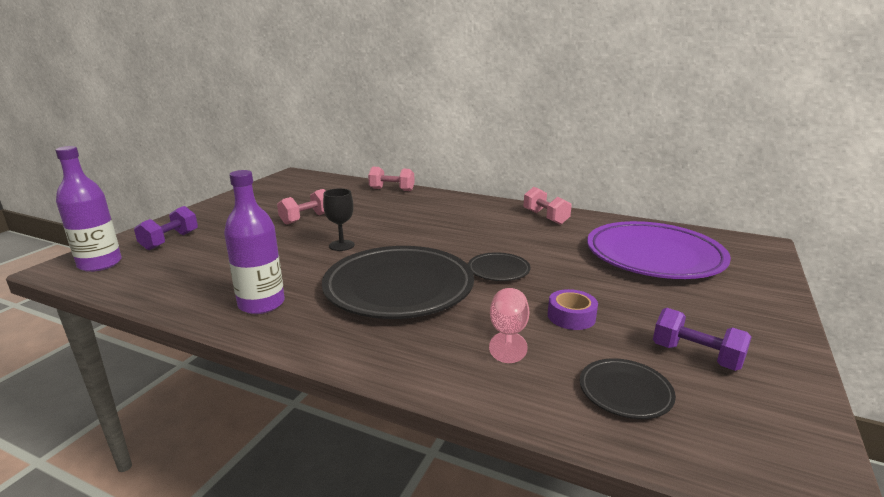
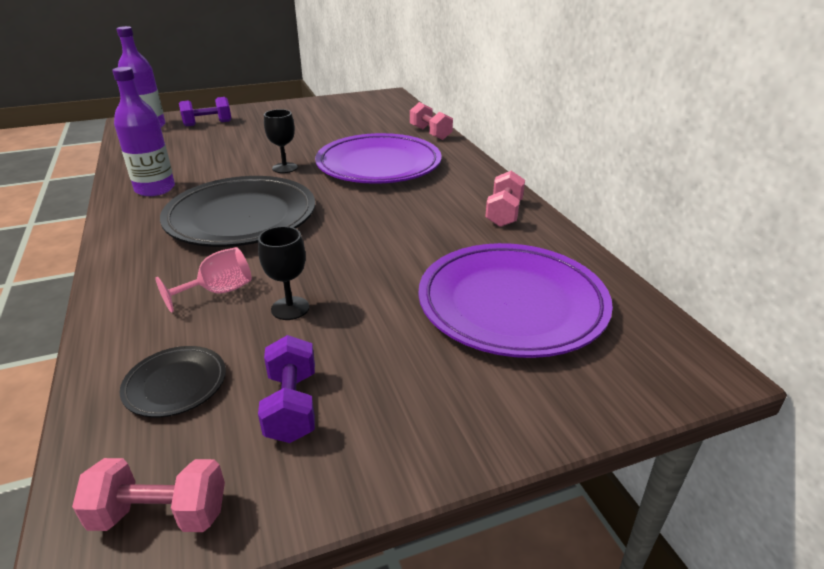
camera: 45 degrees right, 10 degrees up
(306, 218) = (312, 137): pink dumbbell -> pink dumbbell (160, 514)
(408, 219) = (379, 165): none -> purple plate
(498, 270) = (337, 240): black plate -> none
(571, 316) = (290, 308): purple tape -> black goblet

